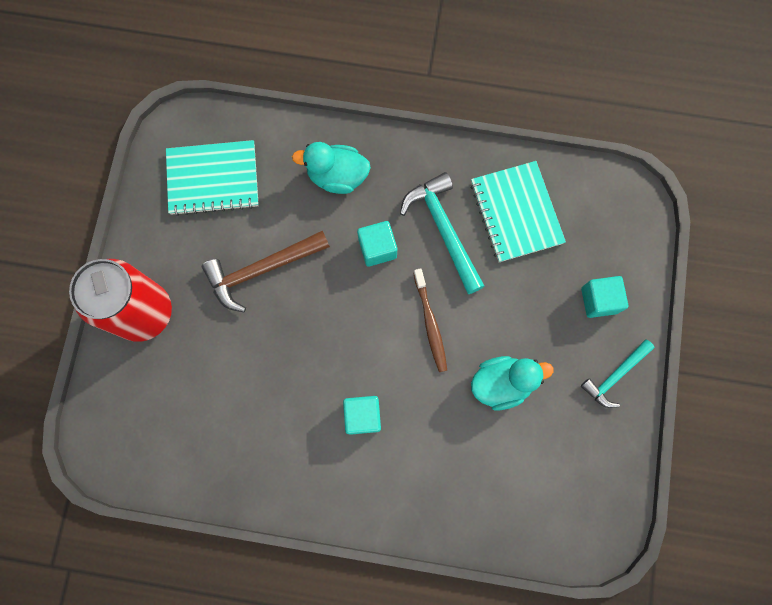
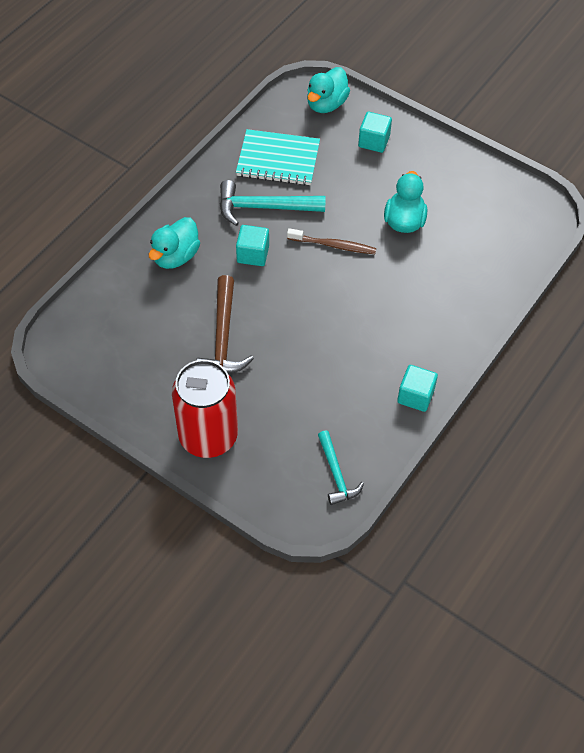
camera: 65 degrees left, 20 degrees down
(213, 179) = (121, 342): turquoise notebook -> none
(362, 416) = (382, 316): turquoise cube -> turquoise cube (415, 396)
(615, 376) = (434, 155): turquoise hammer -> turquoise hammer (336, 473)
(624, 225) = (326, 104): none -> turquoise duck

